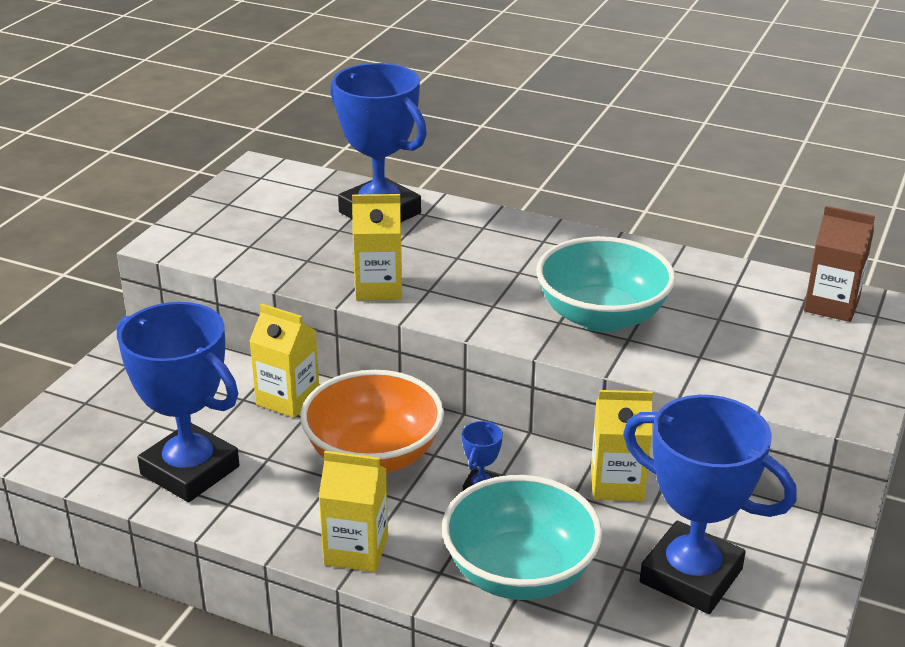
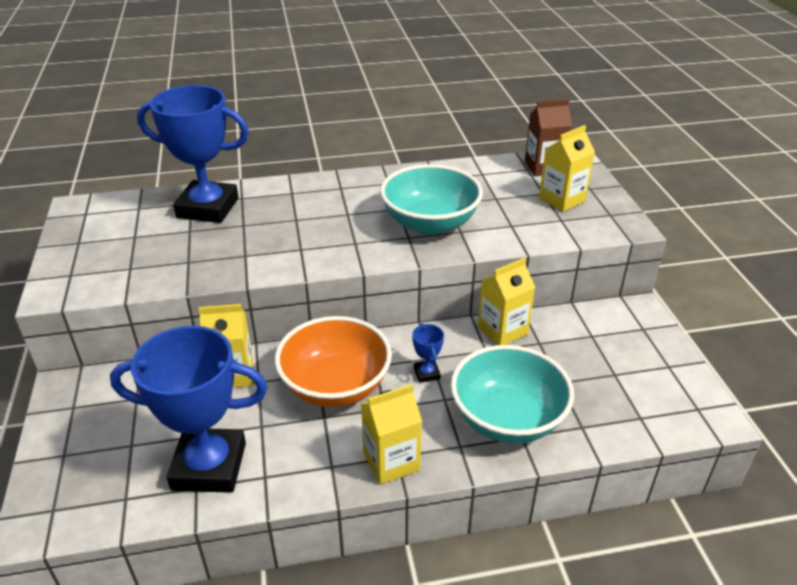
camera: 35 degrees left, 5 degrees up
(378, 288) = (263, 261): yellow carton -> yellow carton (562, 200)
(691, 576) = (599, 368): blue trophy -> none

